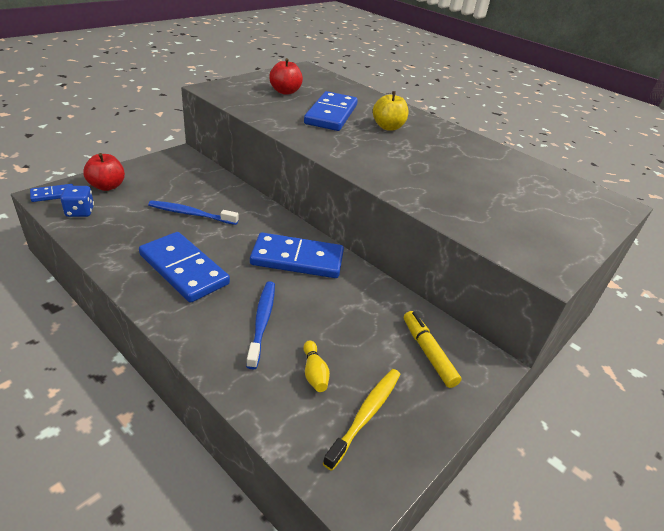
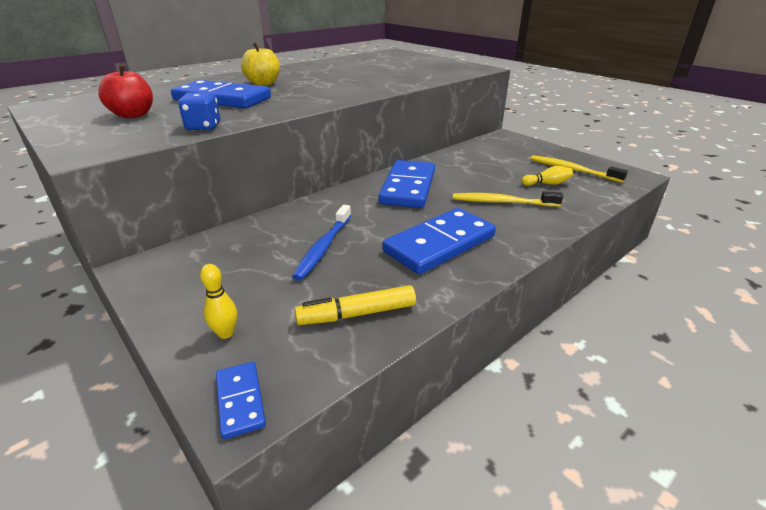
camera: 80 degrees left, 5 degrees down
(80, 212) = (309, 350): blue dice -> blue dice (203, 127)
(107, 186) = (226, 333): red apple -> yellow bowling pin
(262, 322) = (502, 202): blue toothbrush -> yellow toothbrush
(428, 353) = (505, 150): yellow marker -> yellow marker (357, 314)

